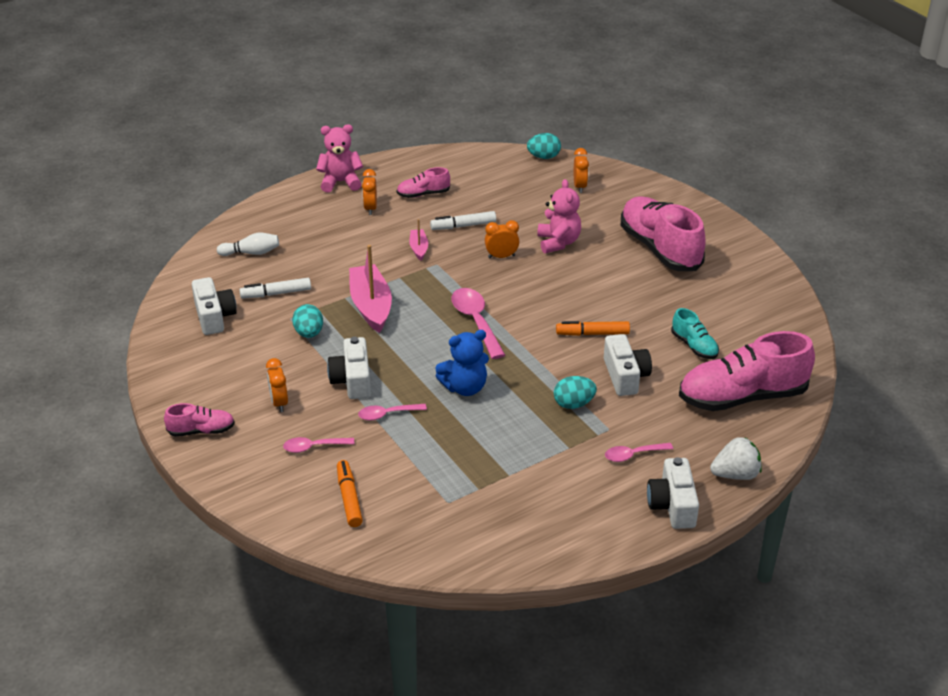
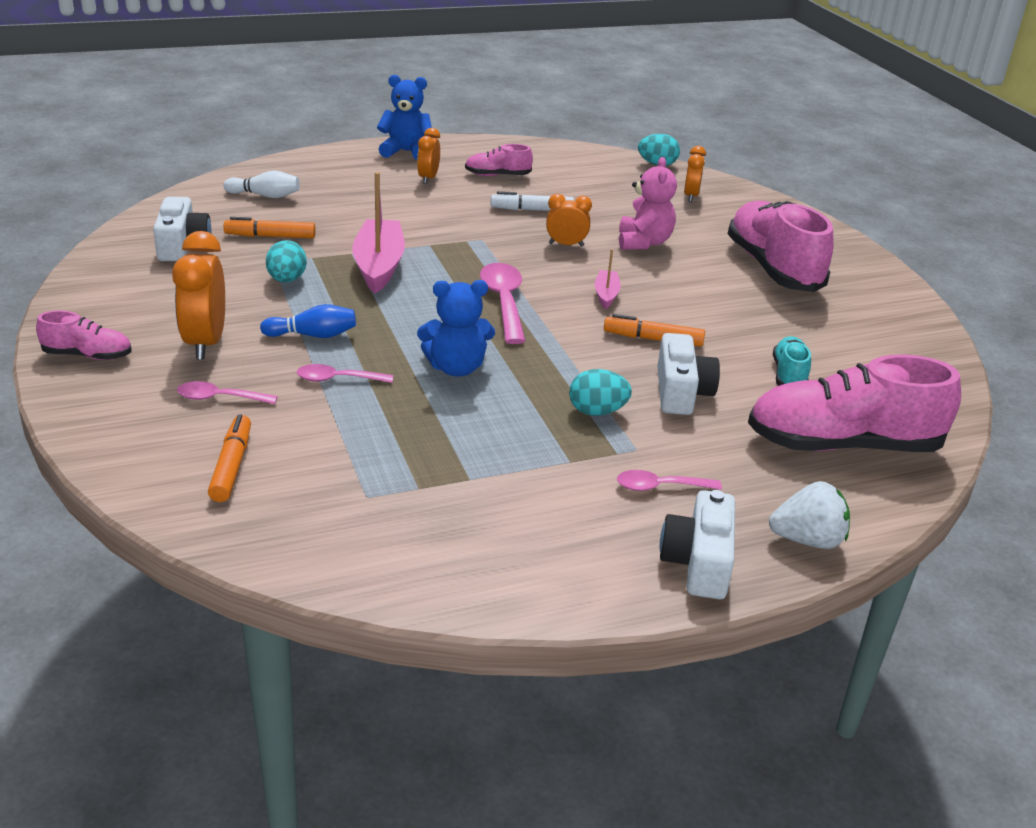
camera: 10 degrees right, 5 degrees down
(276, 294) = (270, 236): white marker -> orange marker
(279, 403) = (205, 343): orange clock -> orange clock, size x1.70
(340, 182) = (406, 152): pink teddy bear -> blue teddy bear
(352, 380) = (313, 335): white camera -> blue bowling pin
(418, 248) = (467, 222): pink boat -> pink boat (606, 294)
(694, 346) = (789, 375): turquoise shoe -> turquoise shoe turned 150 degrees counterclockwise

